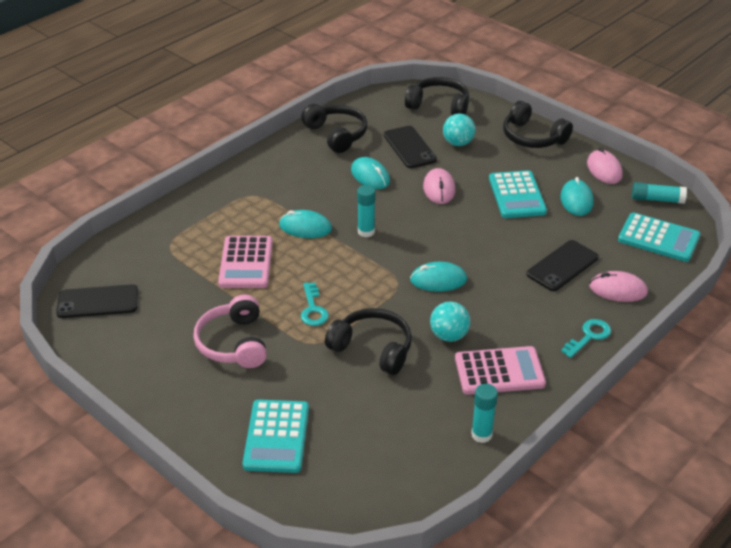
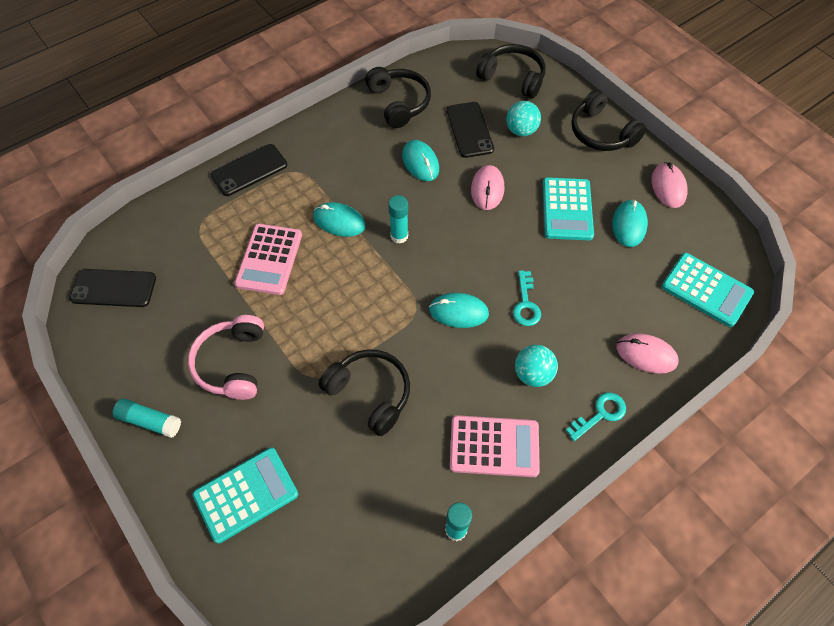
camera: 10 degrees right, 20 degrees up
(276, 436) = (246, 494): turquoise calculator -> turquoise calculator turned 135 degrees counterclockwise
(313, 309) = (322, 331): turquoise key -> turquoise key (526, 304)
(449, 336) = (452, 389): turquoise ball -> turquoise ball (533, 374)
(562, 266) = (593, 312): black phone -> black phone (249, 170)
(657, 199) = (716, 236): turquoise glue stick -> turquoise glue stick (149, 421)

